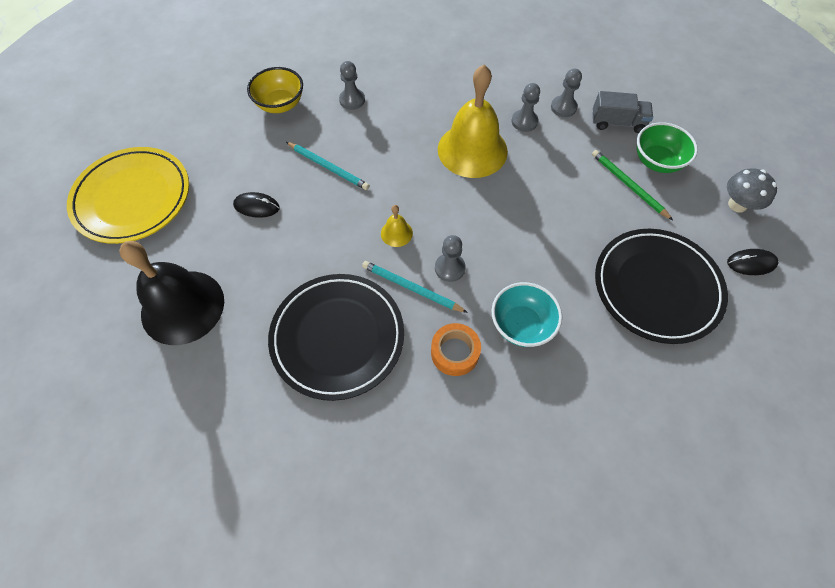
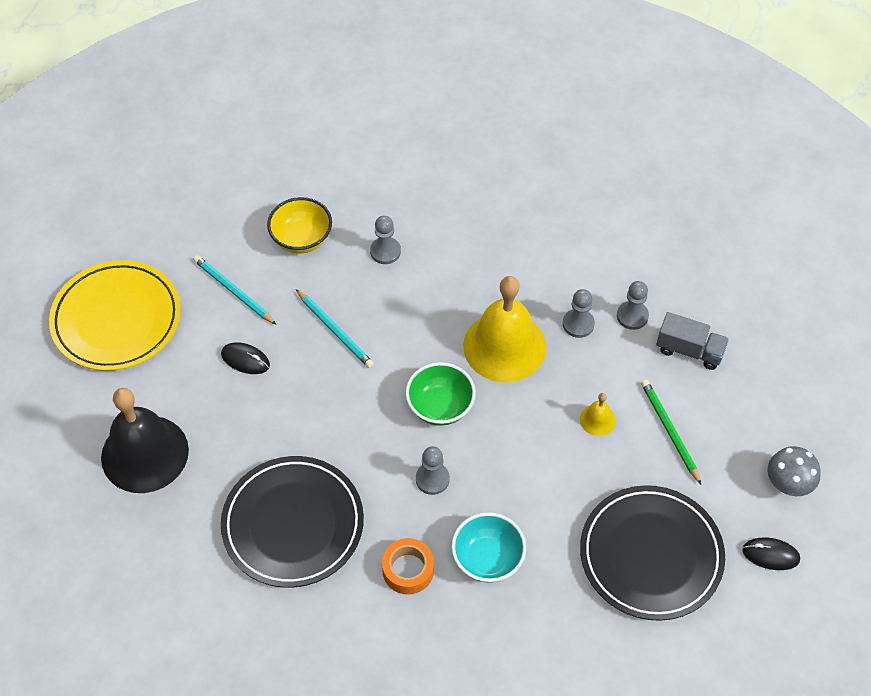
camera: 15 degrees right, 5 degrees down
(396, 233) = (387, 426): yellow bell -> yellow bell (597, 420)
(411, 288) = (384, 491): turquoise pencil -> turquoise pencil (233, 291)
(657, 161) = (716, 410): green bowl -> green bowl (440, 406)

